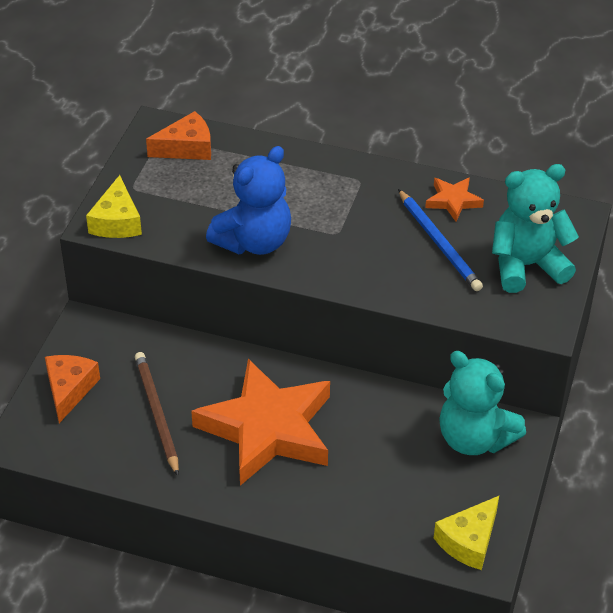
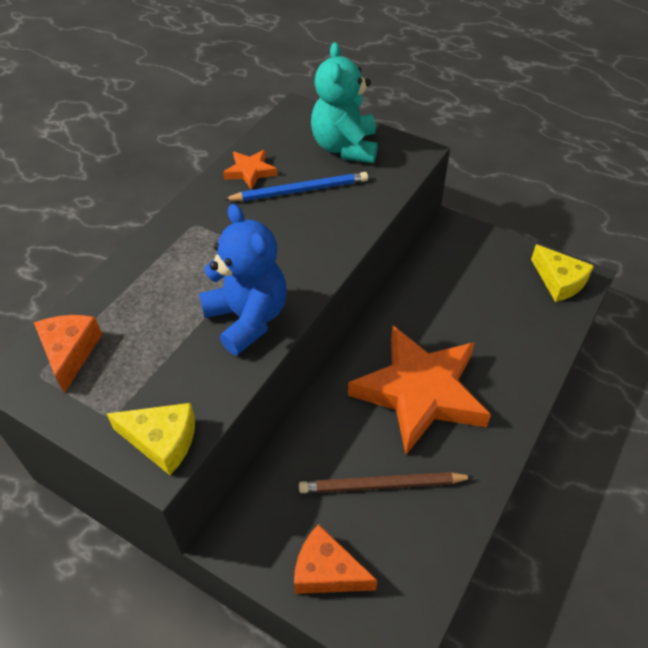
camera: 75 degrees left, 5 degrees up
(474, 438) = (455, 255): turquoise teddy bear -> none

